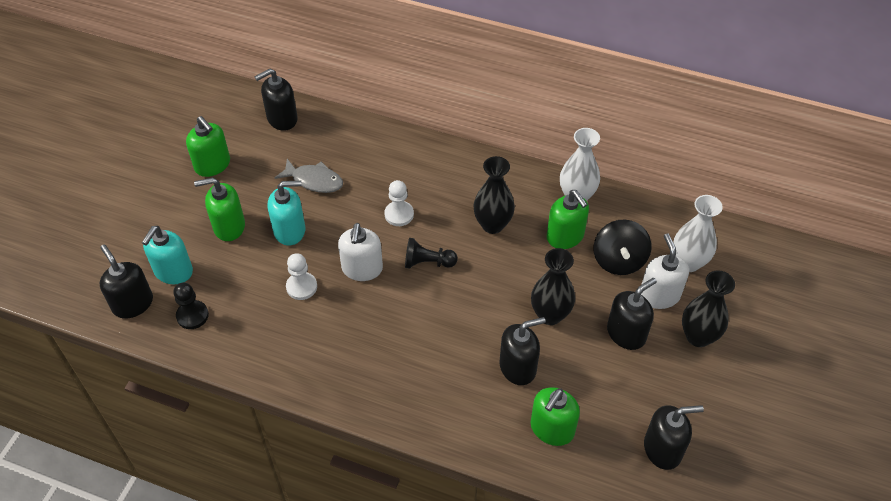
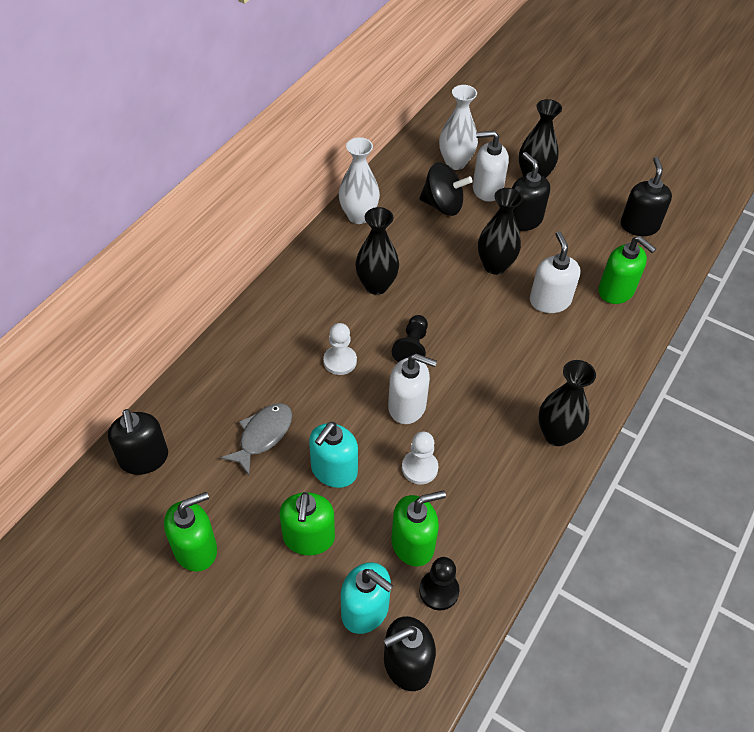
camera: 80 degrees left, 0 degrees up
(290, 230) = (334, 470): turquoise soap dispenser -> turquoise soap dispenser turned 150 degrees counterclockwise
(355, 386) = (557, 434): none -> black vase
(518, 367) = (549, 301): black soap dispenser -> white soap dispenser
(565, 236) = (406, 235): green soap dispenser -> green soap dispenser (413, 544)

